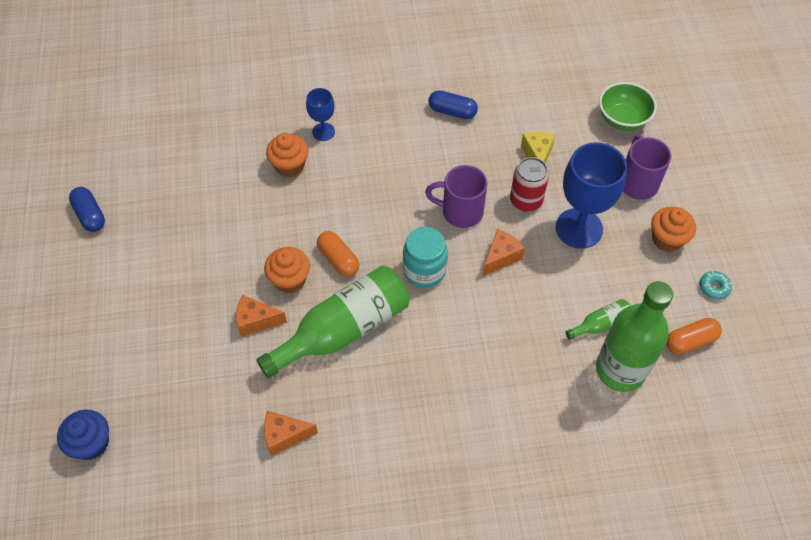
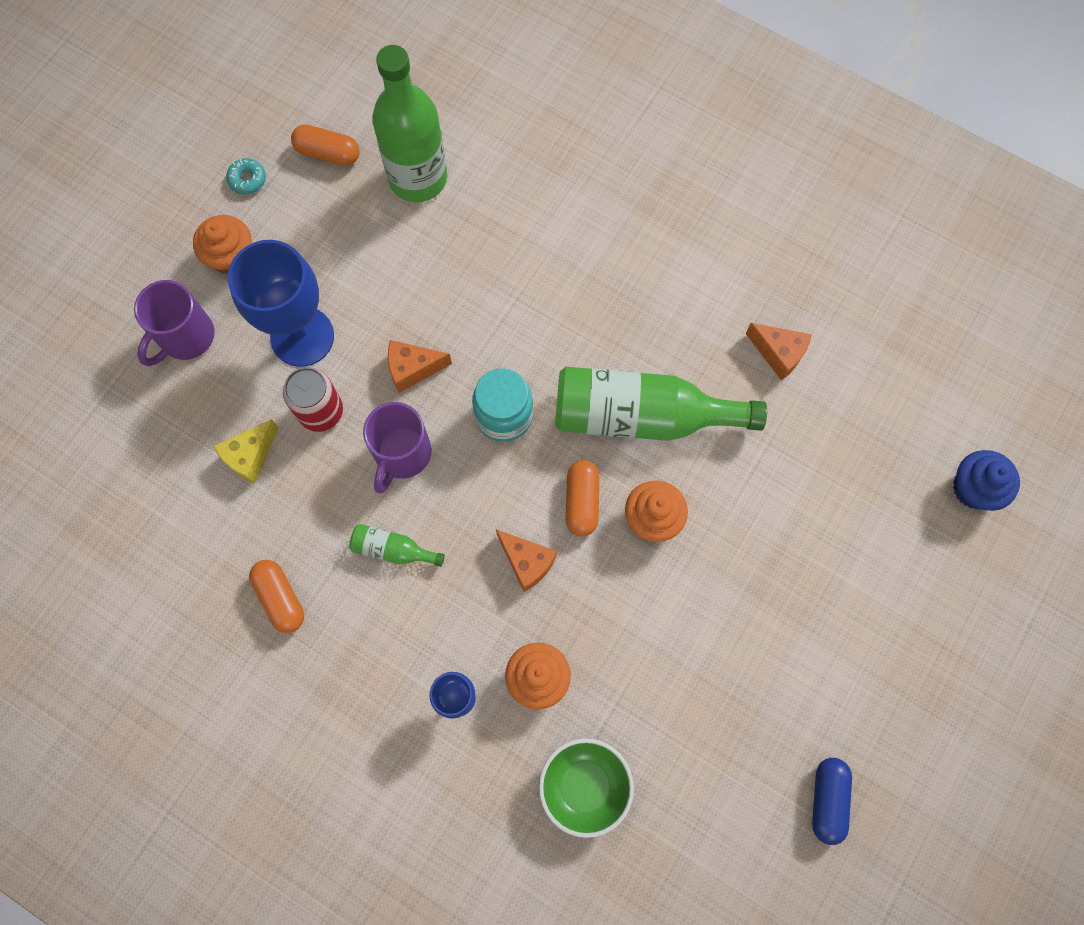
camera: 140 degrees left, 15 degrees up
(256, 321) = (723, 496): orange cheese -> orange cheese (527, 562)
(452, 111) = (280, 598): blue capsule -> orange capsule
(460, 212) = (402, 454): purple mug -> purple mug turned 60 degrees clockwise
(600, 324) = (390, 229): green bottle -> green bottle (393, 549)
(622, 119) = (108, 424): green bowl -> green bowl (584, 786)

